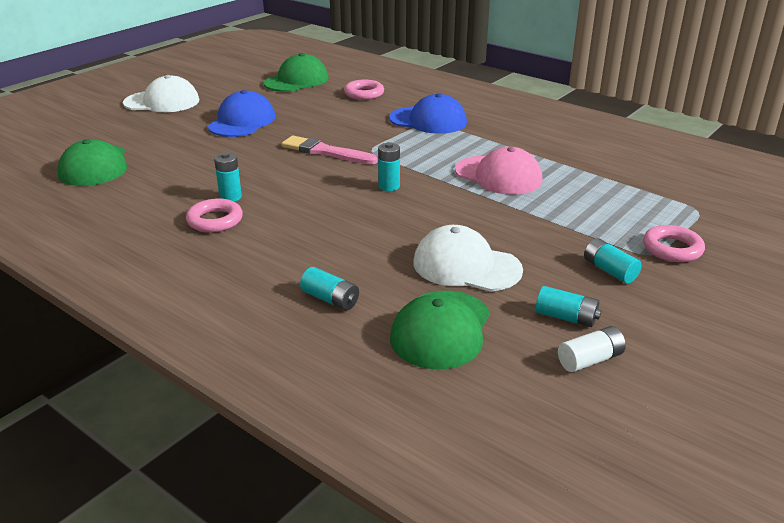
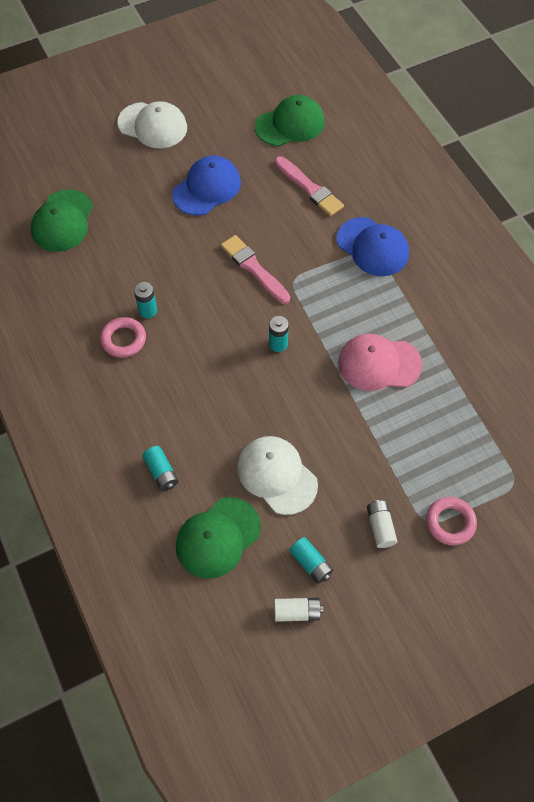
camera: 25 degrees right, 30 degrees up
(342, 105) = (309, 188): none -> pink brush
(364, 94) = (340, 173): pink ring -> none
(498, 176) = (379, 364): pink cap -> pink cap turned 120 degrees clockwise
(609, 270) = (380, 527): turquoise battery -> white battery

